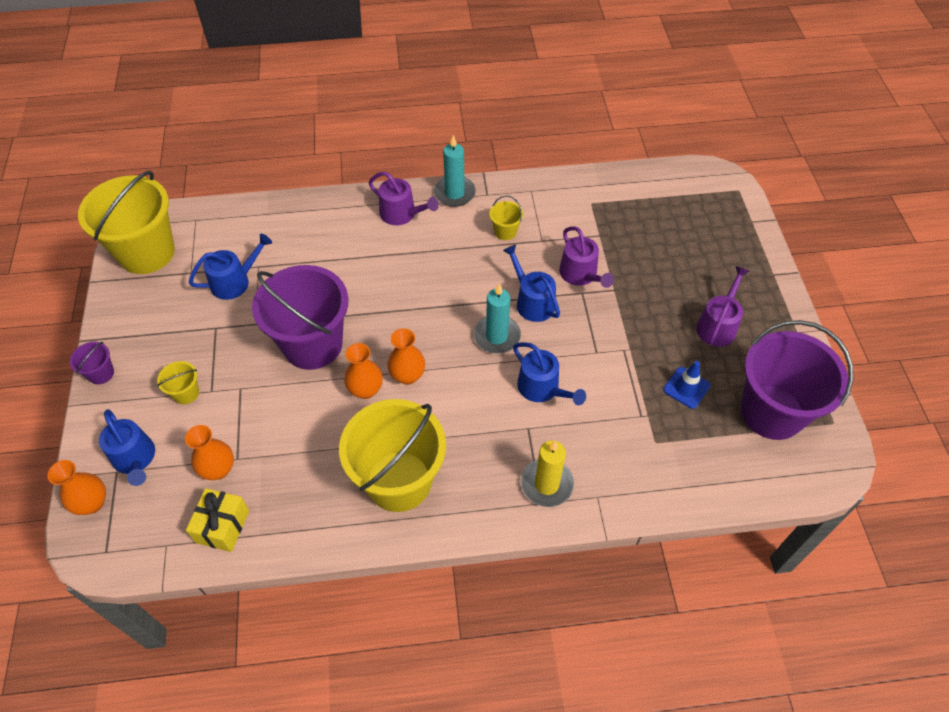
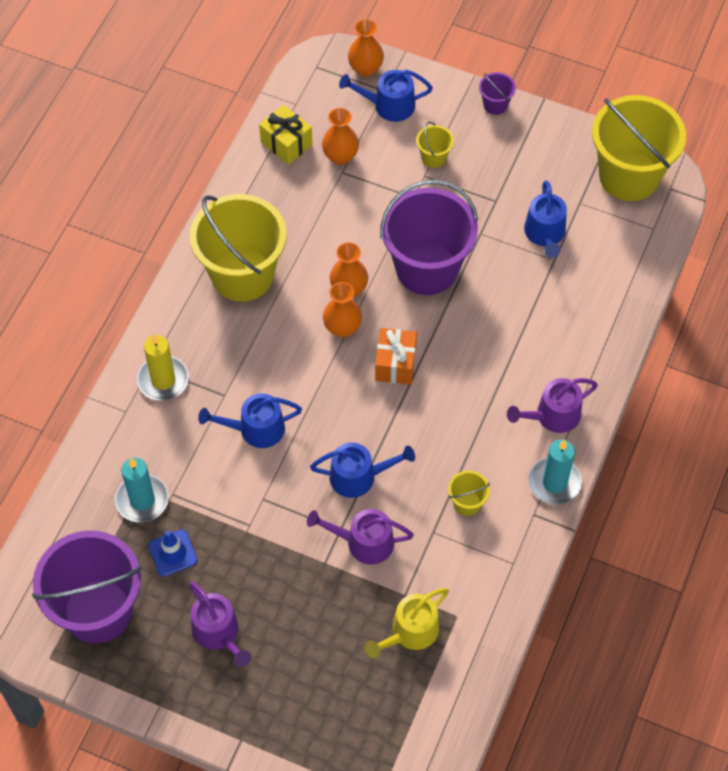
camera: 120 degrees right, 5 degrees up
(419, 324) = (395, 364): none -> orange gift
(497, 336) = (338, 423): turquoise candle -> turquoise candle (142, 500)
(622, 221) = (410, 632): none -> yellow watering can

